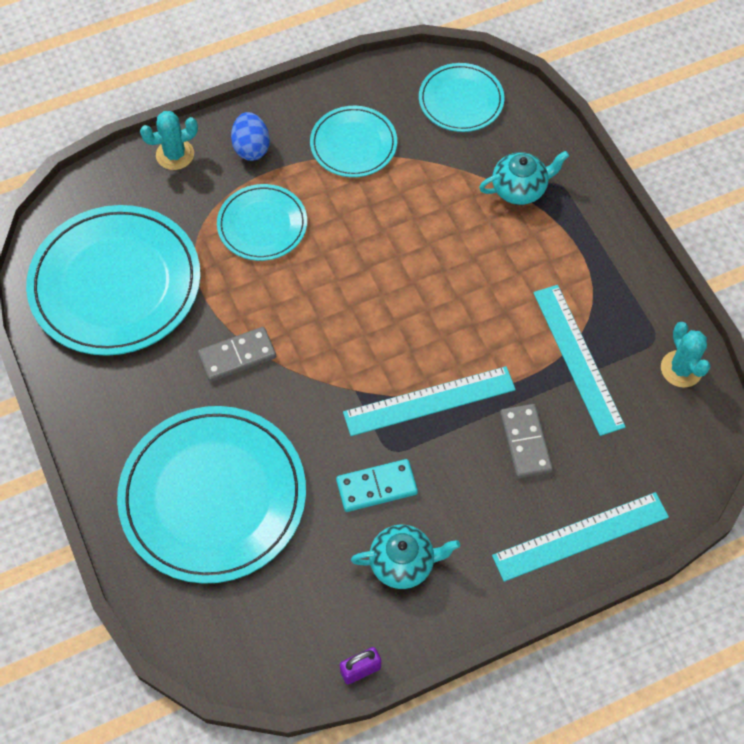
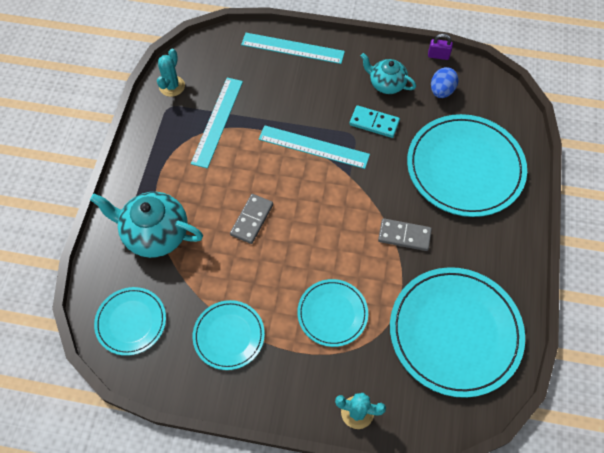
camera: 145 degrees left, 0 degrees up
(251, 148) = (299, 380): blue egg -> blue egg (441, 91)
(520, 189) = (155, 234): turquoise teapot -> turquoise teapot, size x1.61
(525, 442) = (281, 99): grey domino -> grey domino (251, 219)

